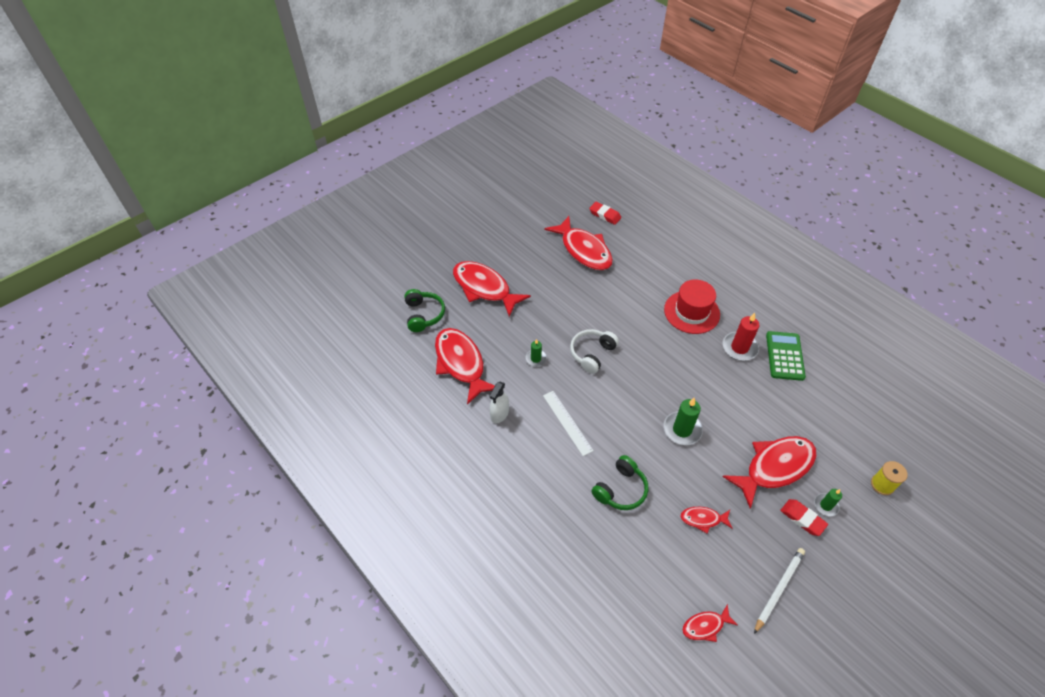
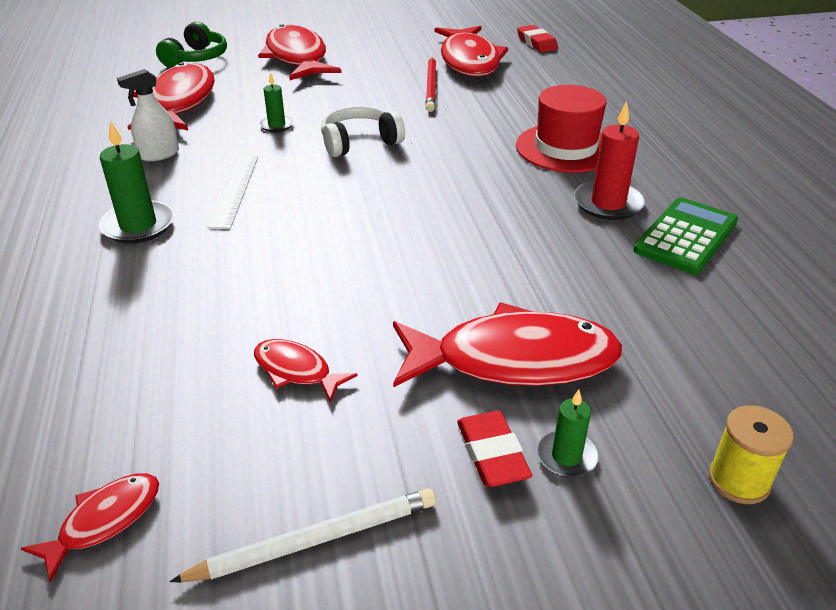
camera: 30 degrees right, 15 degrees down
(584, 285) = (431, 86): none -> red pencil
(621, 489) = (212, 282): green headphones -> none
(682, 429) = (397, 255): green candle -> green candle (138, 225)
(705, 626) = (104, 521): red fish -> red fish turned 120 degrees clockwise

